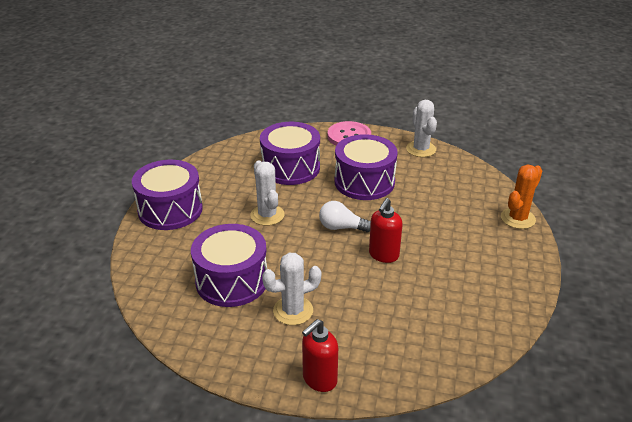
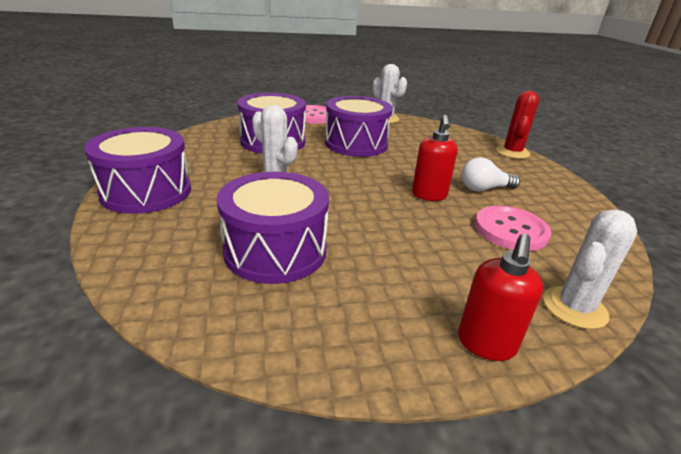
camera: 25 degrees left, 5 degrees down
(293, 311) = (380, 267): white cactus -> white cactus (574, 307)
(342, 227) = (365, 179): white light bulb -> white light bulb (484, 189)
(422, 304) = (510, 230): none -> pink button
(517, 218) = (512, 152): orange cactus -> red cactus

